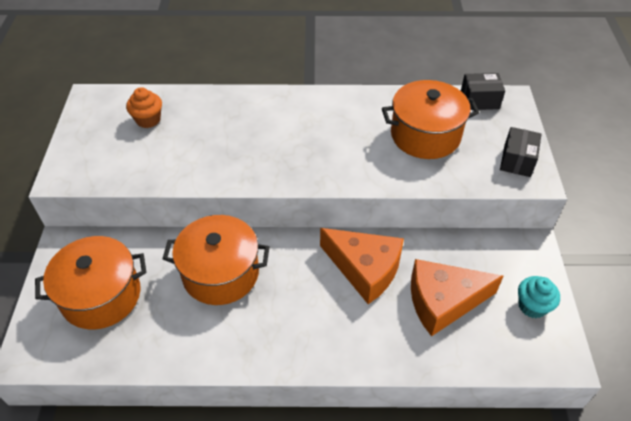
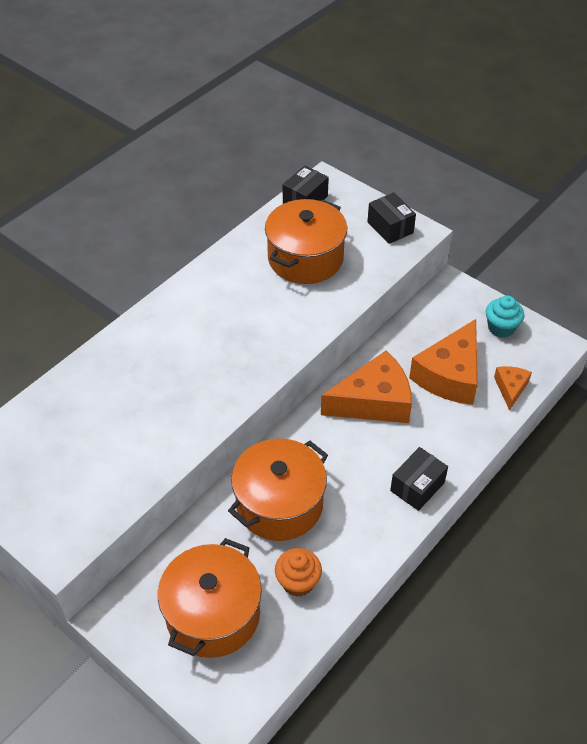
camera: 50 degrees left, 0 degrees up
(148, 120) = (59, 435): orange cupcake -> orange cupcake (298, 582)
(313, 349) = (417, 486): none -> black box
(477, 353) = (510, 388): none -> orange cheese

